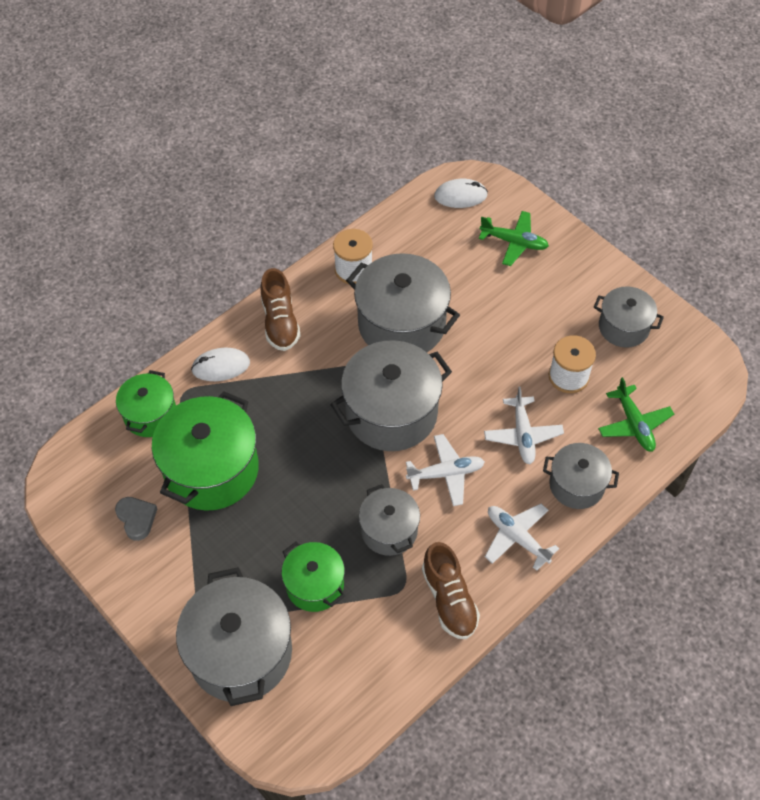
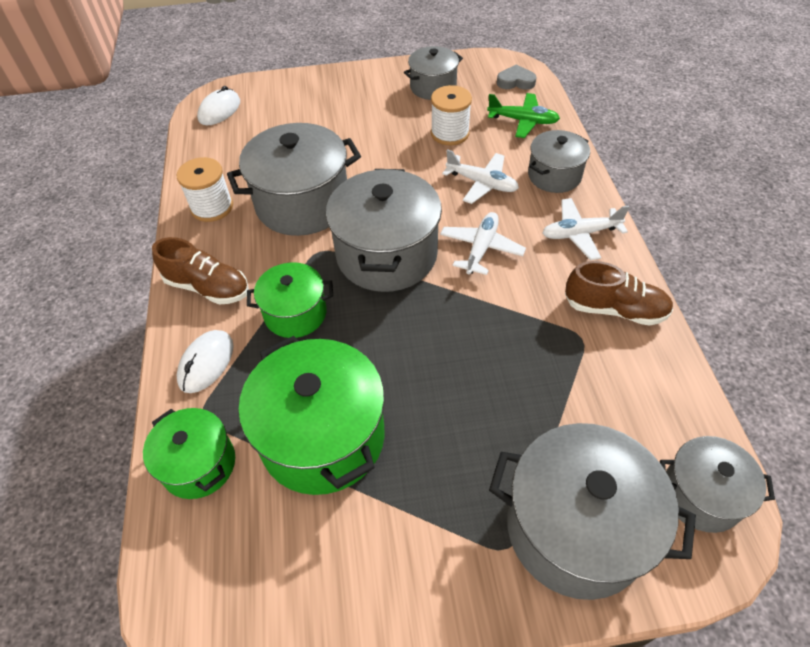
camera: 55 degrees left, 5 degrees down
(136, 519) = (322, 555): grey heart -> grey heart (515, 81)
(315, 585) = (533, 410): green pot -> green pot (295, 313)
(389, 530) = (511, 318): grey pot -> grey pot (701, 495)
(514, 242) = (297, 104): green plane -> none

